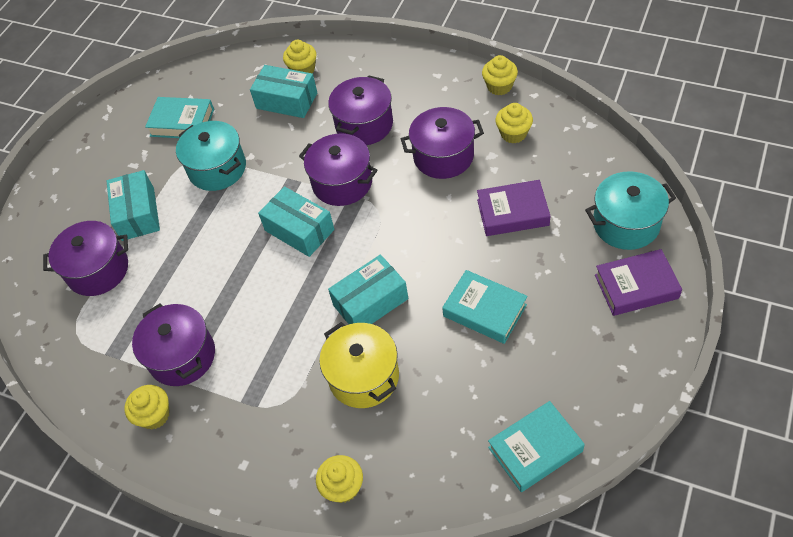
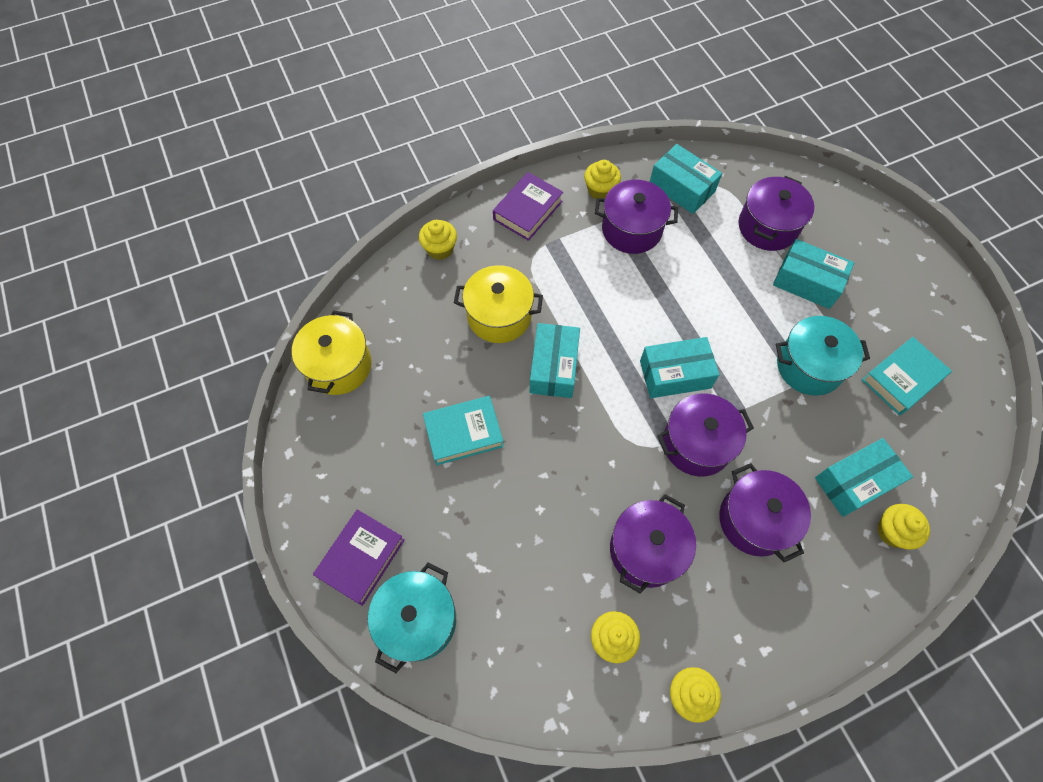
camera: 125 degrees right, 10 degrees up
(100, 356) = (681, 188): none -> turquoise box
(512, 212) = (526, 543): purple book -> purple book (527, 210)
(535, 449) = (338, 366): turquoise book -> yellow pot

